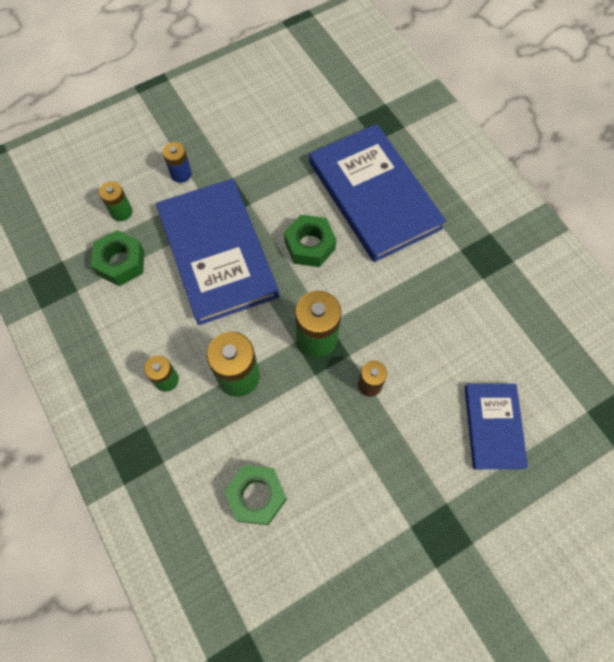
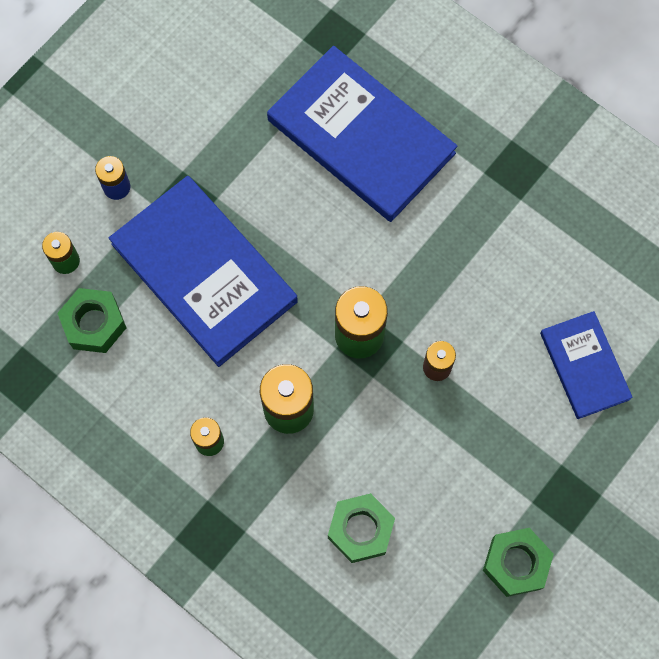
camera: 20 degrees left, 5 degrees up
(310, 245) = (309, 226): green nut -> green nut (516, 563)

